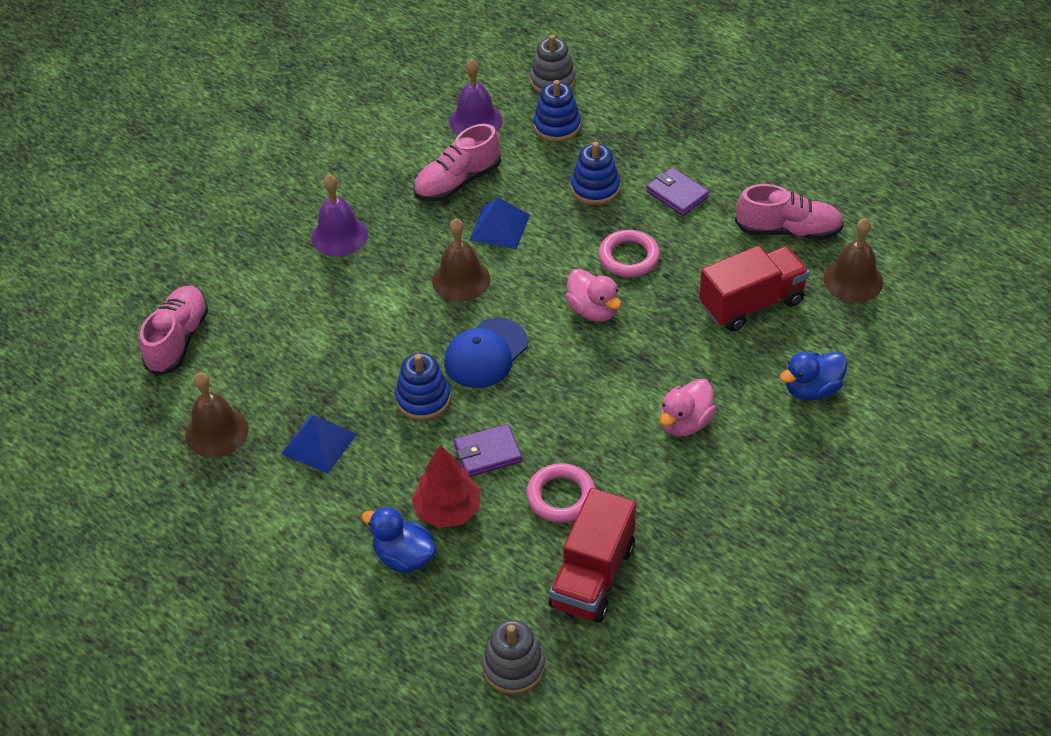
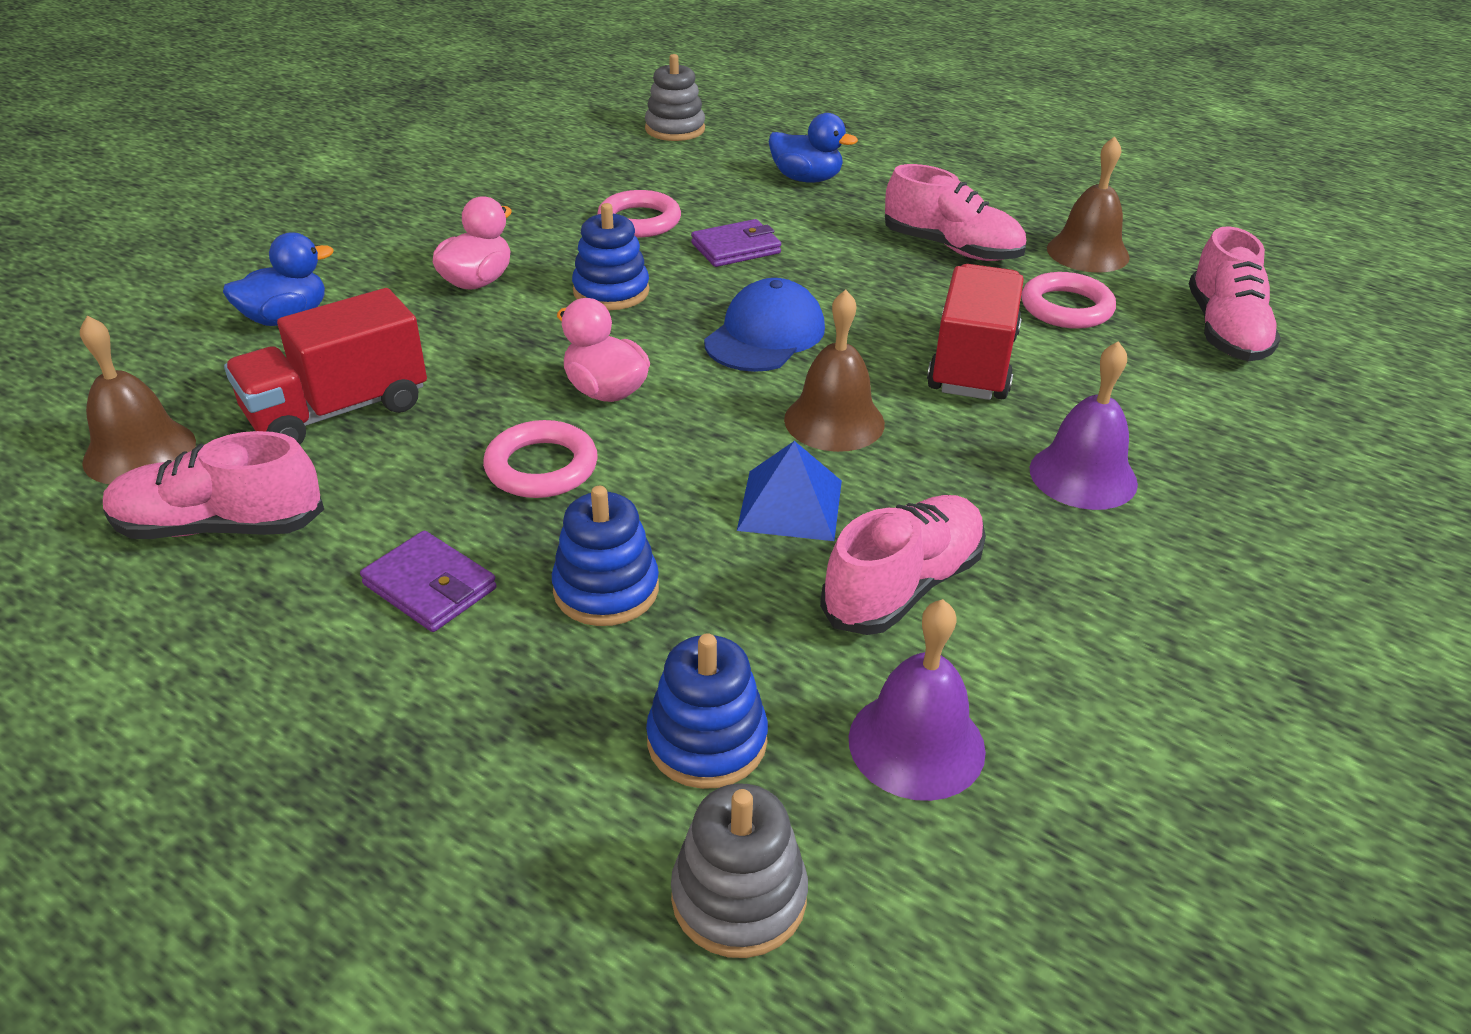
camera: 170 degrees right, 10 degrees down
(270, 369) = (1066, 308): none -> pink ring
(319, 443) = (951, 248): blue pyramid -> pink shoe
(423, 399) = (837, 289): blue stacking toy -> blue stacking toy (611, 291)
(448, 510) = (770, 208): red tree -> none
(593, 576) = (600, 175): red truck -> red truck (972, 363)

